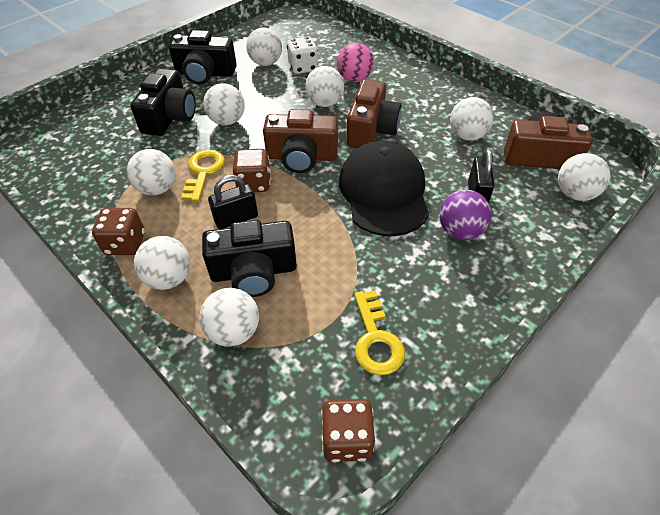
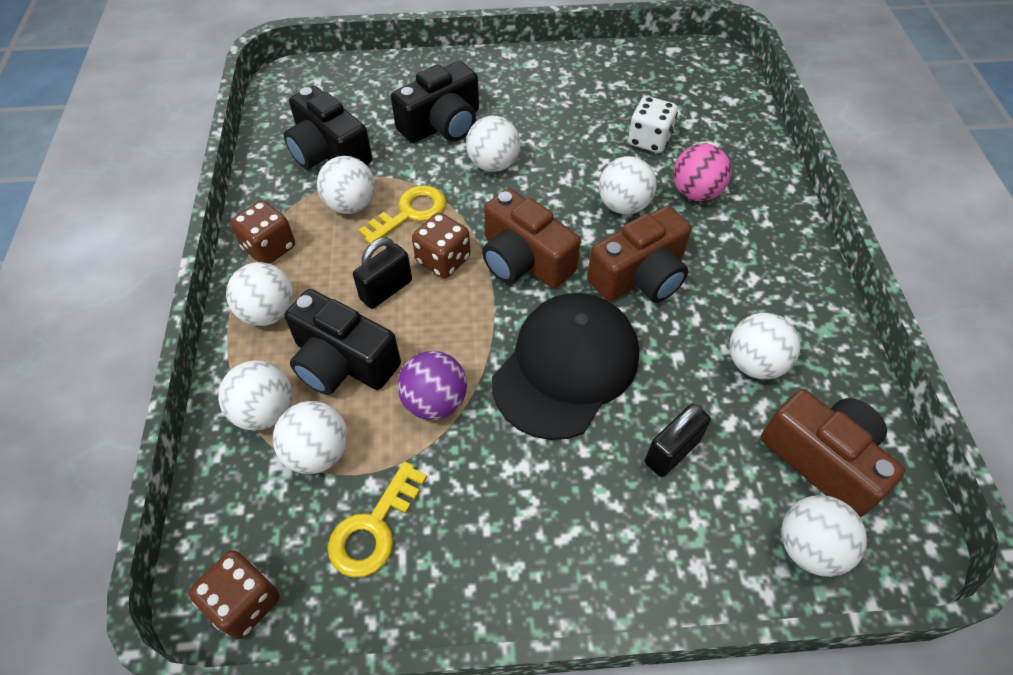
camera: 40 degrees right, 5 degrees up
(205, 73) = (531, 87): black camera -> black camera (329, 152)
(236, 218) = (386, 290): black padlock -> black padlock turned 60 degrees counterclockwise
(266, 63) = (611, 110): white ball -> white ball (318, 452)
(460, 231) = (598, 480): purple ball -> purple ball (435, 402)

